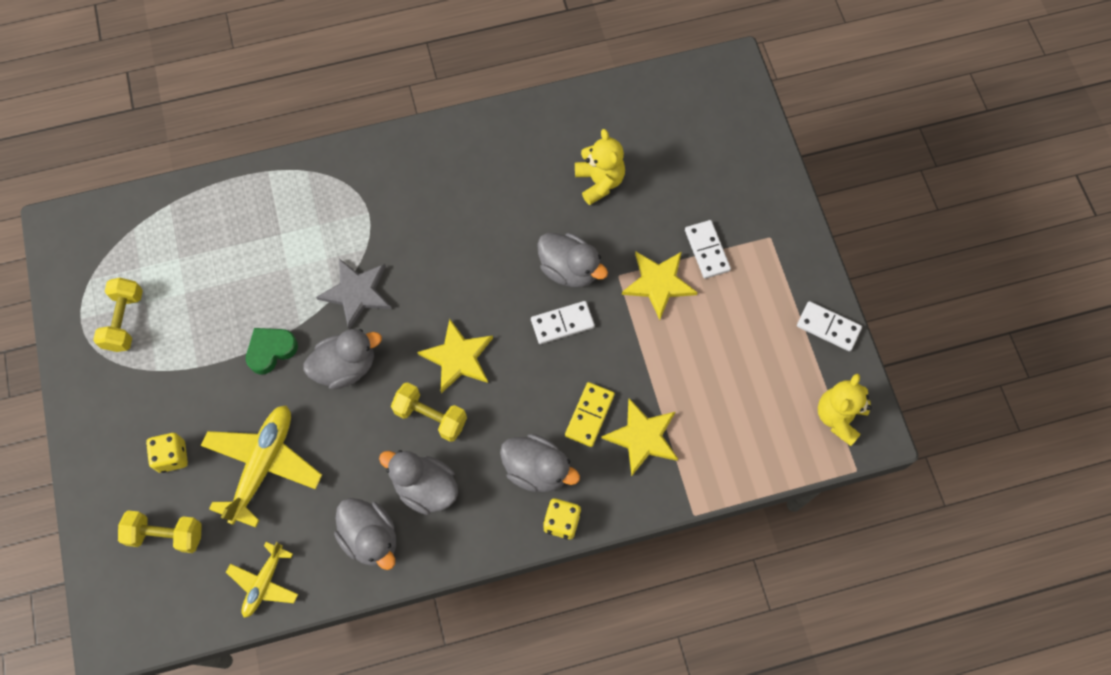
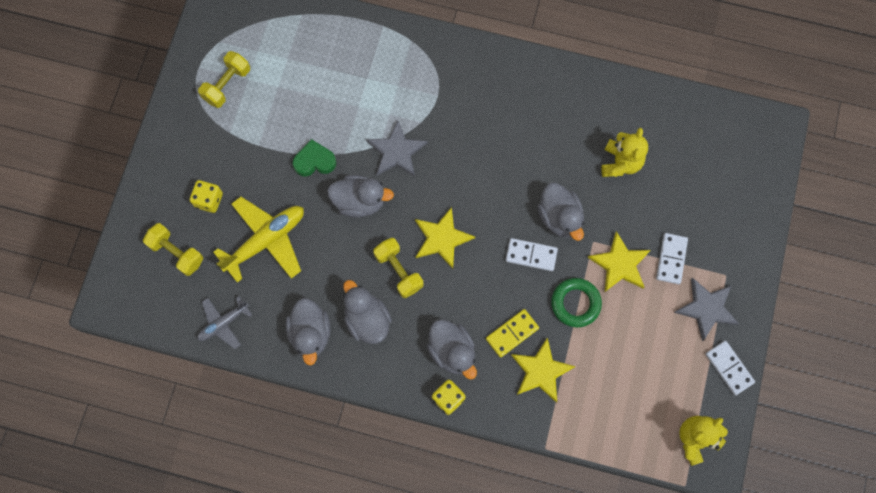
camera: 30 degrees right, 5 degrees up
(264, 583) = (223, 323): yellow plane -> grey plane
(637, 348) = (575, 303): none -> green ring
(771, 280) = (706, 308): none -> grey star

